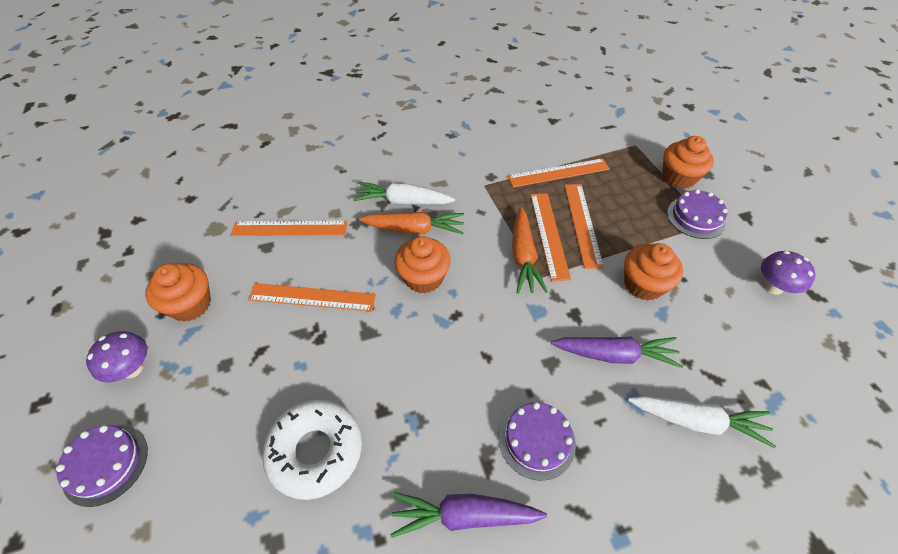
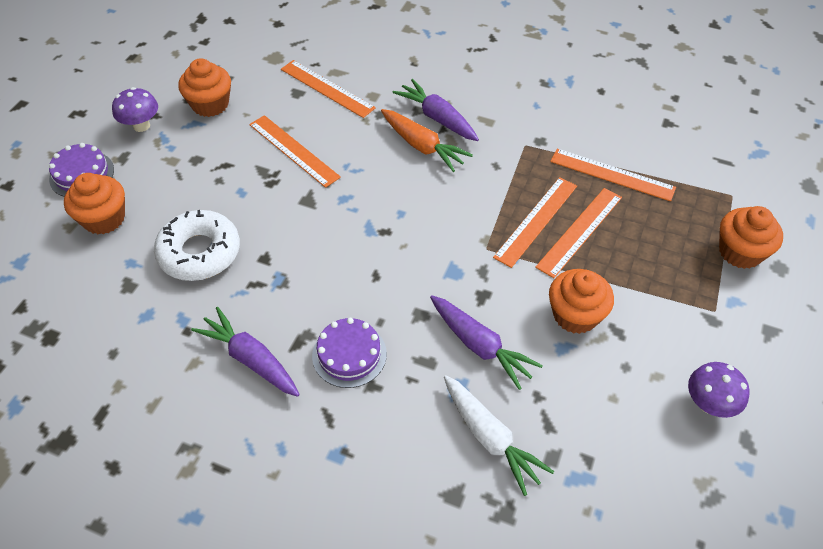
camera: 40 degrees right, 0 degrees up
(403, 201) = (437, 118): white carrot -> purple carrot
(423, 277) = (389, 188): orange cupcake -> orange cupcake (104, 219)
(523, 257) = (491, 224): orange carrot -> none
(696, 217) = (708, 297): purple cake -> none

